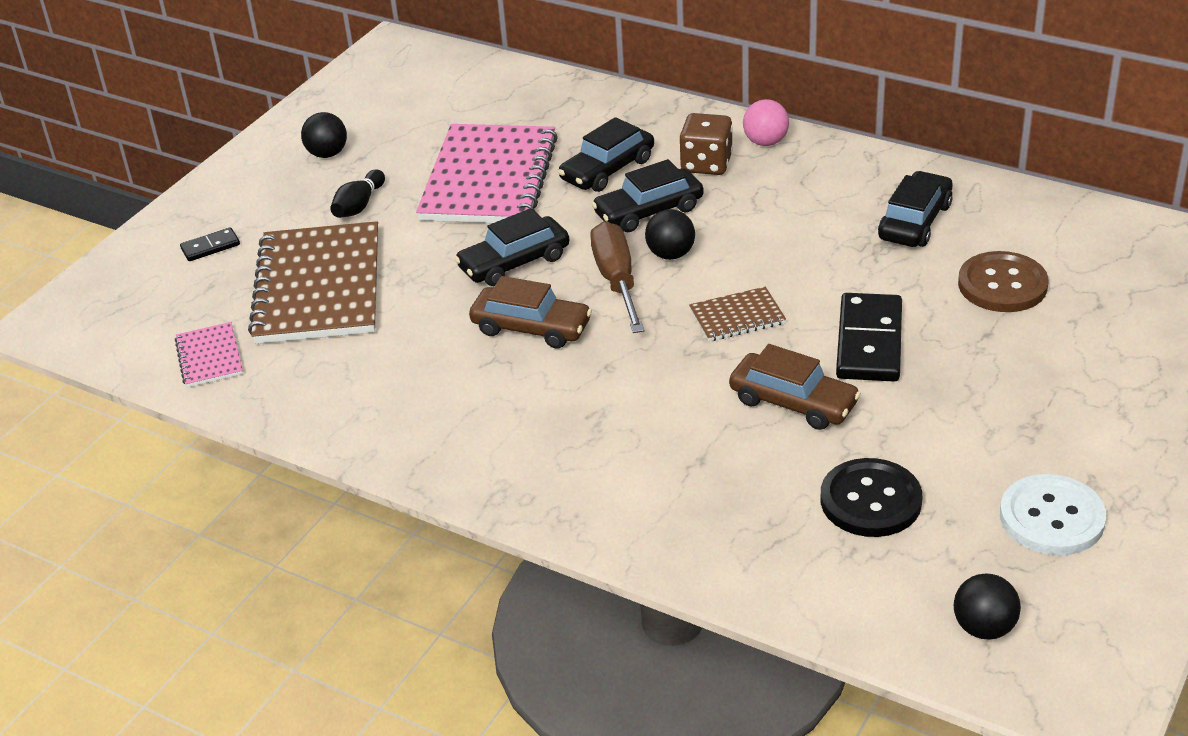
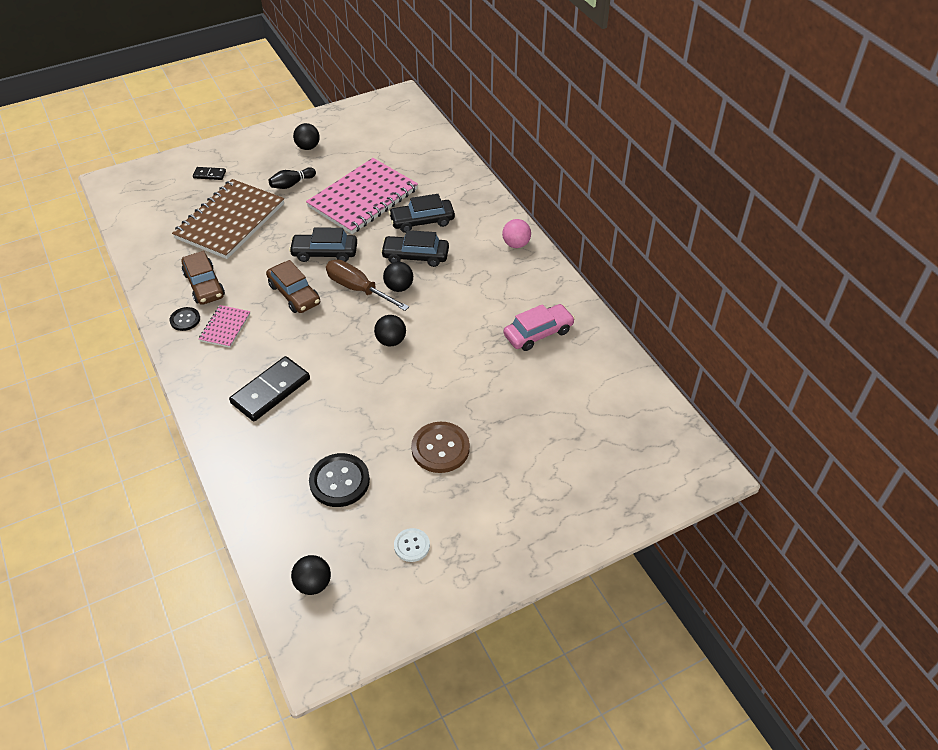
camera: 30 degrees right, 10 degrees up
(209, 357) = (151, 235): pink notebook -> pink notebook (225, 327)
(402, 432) = (185, 320): none -> black button
(617, 281) = (358, 289): brown screwdriver -> brown screwdriver turned 75 degrees counterclockwise
(706, 164) = (472, 242): brown dice -> none
(737, 317) = (391, 341): brown notebook -> black ball
(793, 402) = (364, 405): brown car -> brown car (204, 285)
(869, 342) = (437, 392): black domino -> black domino (271, 391)
(915, 221) = (538, 333): black car -> pink car
(1002, 285) = (540, 396): brown button -> brown button (440, 448)
(1051, 518) = (412, 545): white button -> white button, size x0.57

